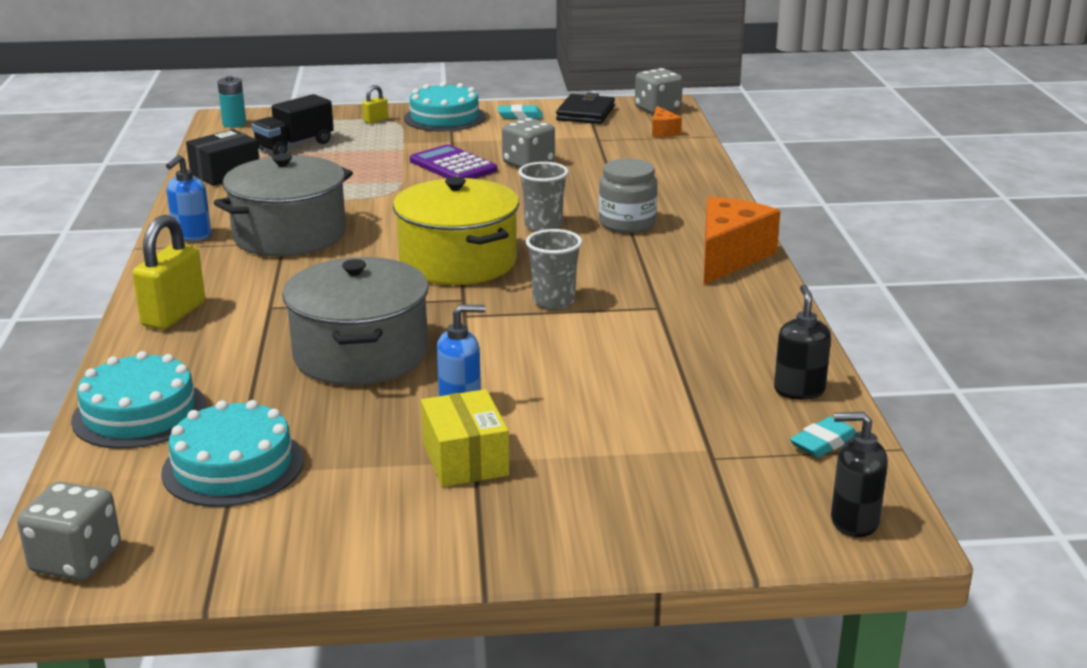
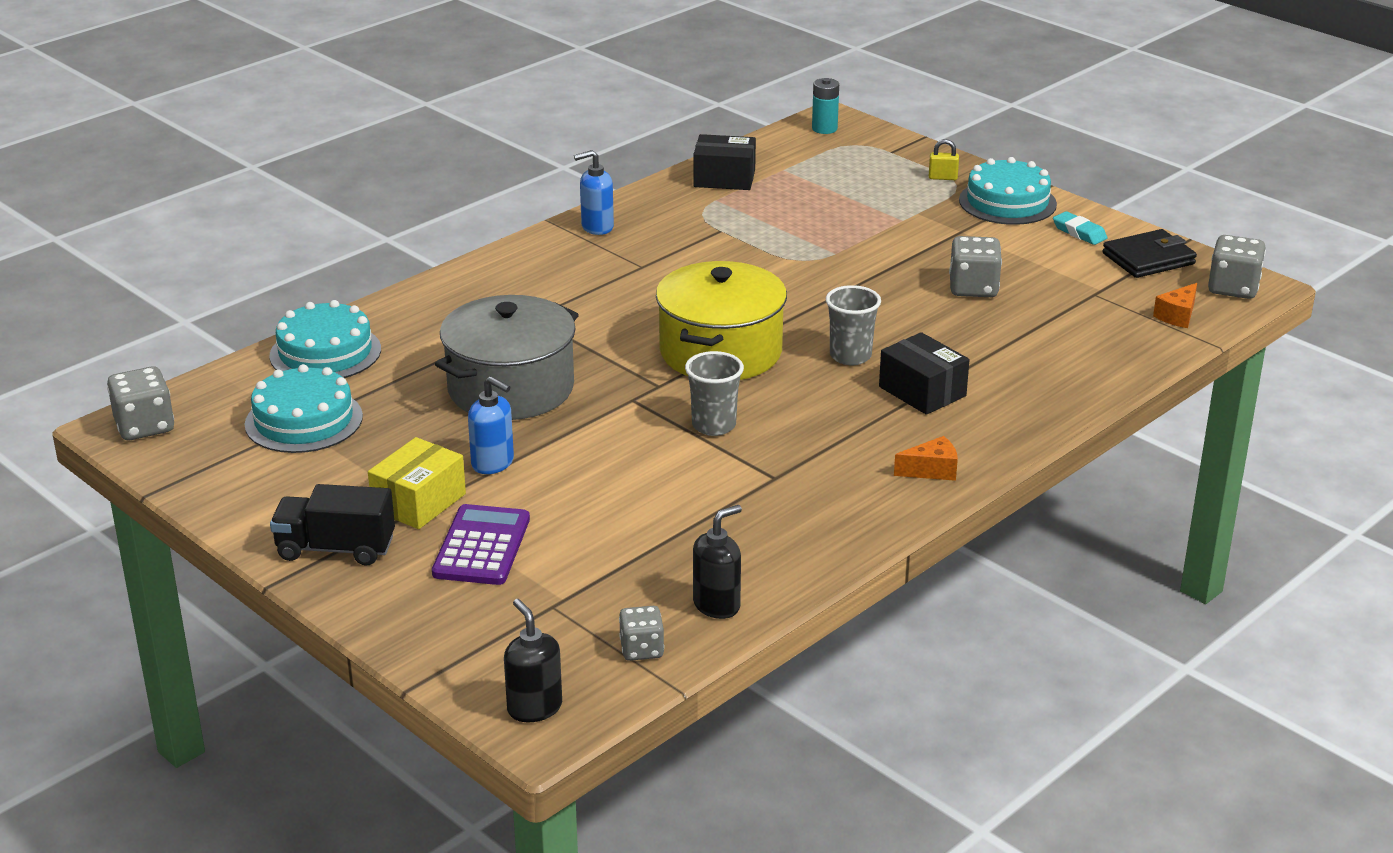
camera: 50 degrees right, 5 degrees up
(174, 314) = (469, 289): yellow padlock -> none
(289, 235) = (657, 262): grey pot -> none
(295, 146) = (826, 175): black truck -> black truck (336, 549)
(453, 166) = (906, 258): purple calculator -> purple calculator (482, 546)
(627, 223) = (922, 391): grey jar -> black box
(729, 257) = (932, 470): orange cheese -> orange cheese, size x0.49
(823, 443) = (641, 649): turquoise eraser -> grey dice

